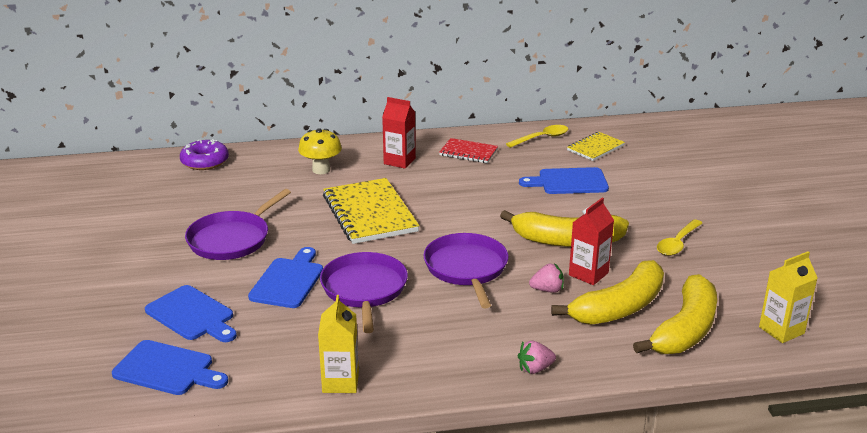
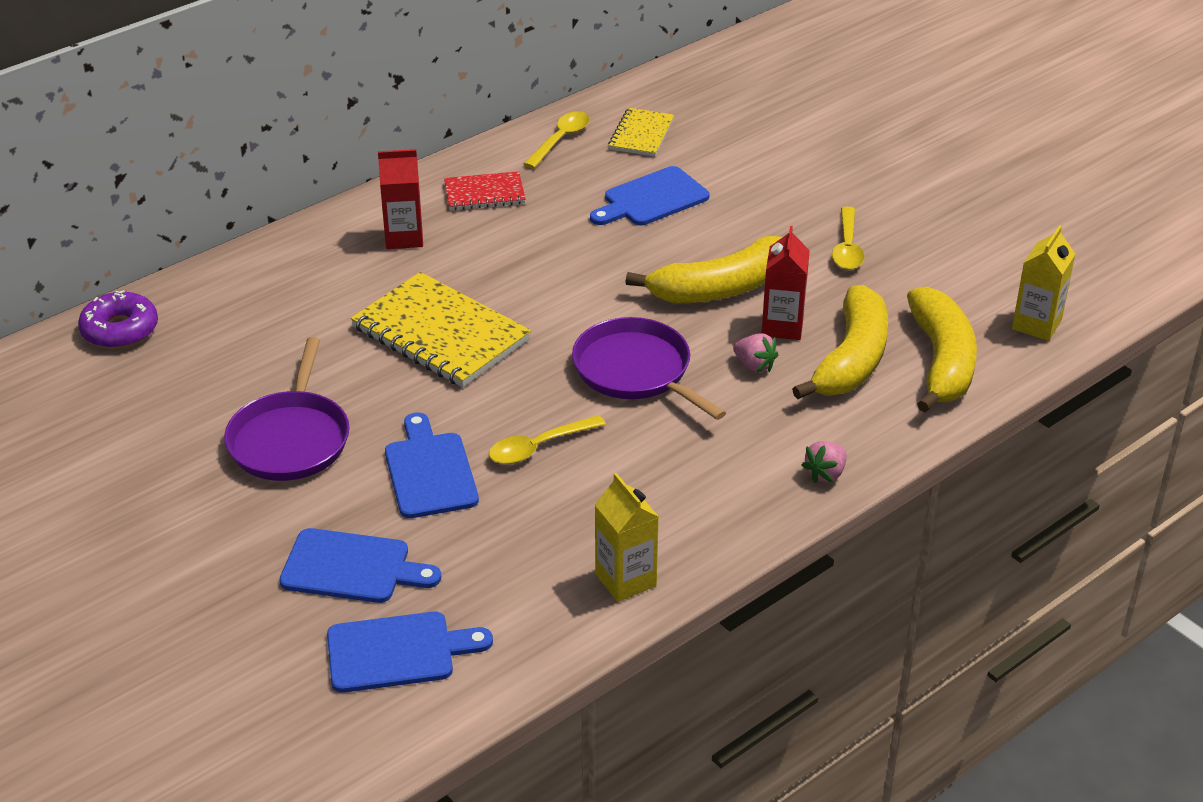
camera: 30 degrees left, 10 degrees up
(321, 170) = (307, 287): yellow mushroom -> none
(364, 290) = (538, 447): purple pan -> yellow spoon
(547, 290) = (754, 365): pink strawberry -> pink strawberry turned 75 degrees clockwise

